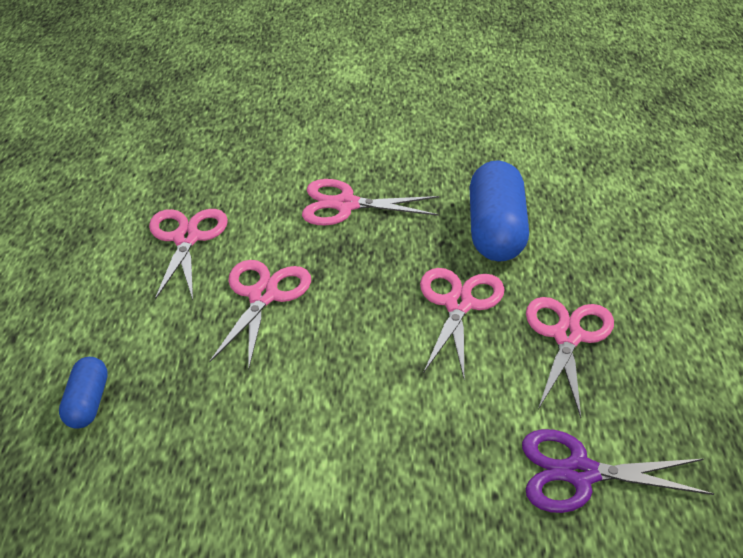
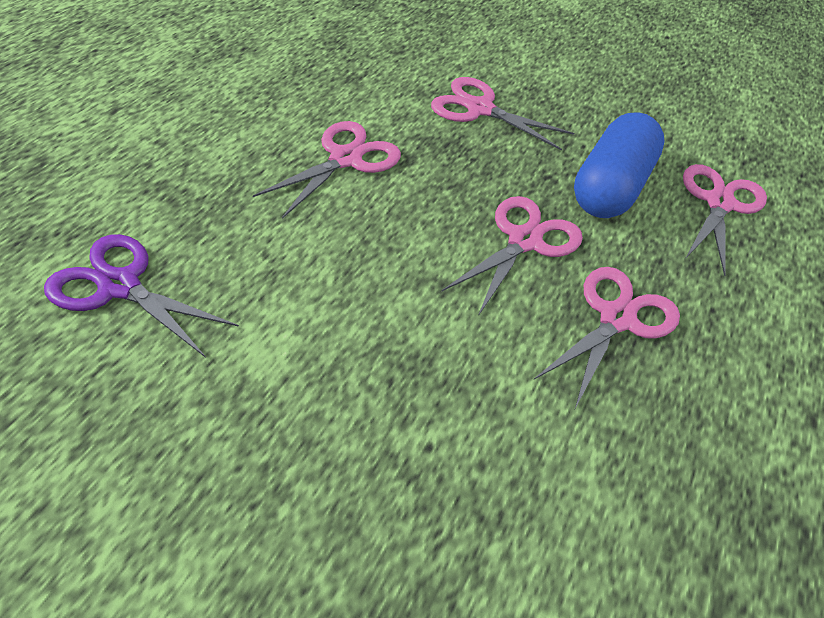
camera: 20 degrees right, 10 degrees up
(87, 404) = (127, 189): blue capsule -> none
(186, 239) = (316, 85): pink scissors -> pink scissors (719, 203)
(580, 473) = (535, 468): purple scissors -> purple scissors (120, 286)

